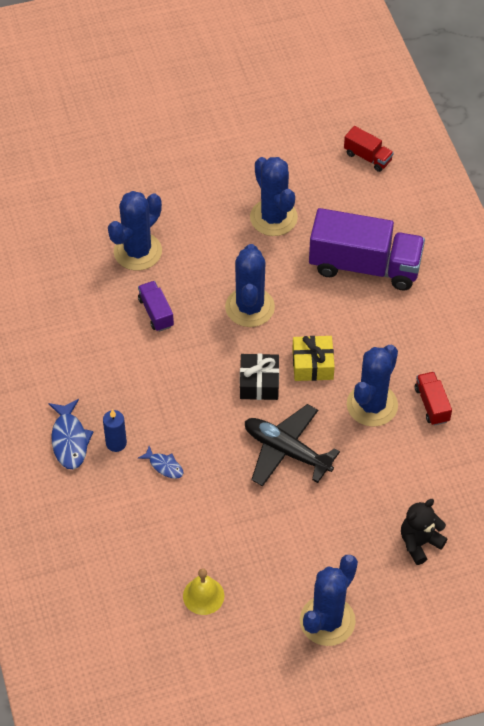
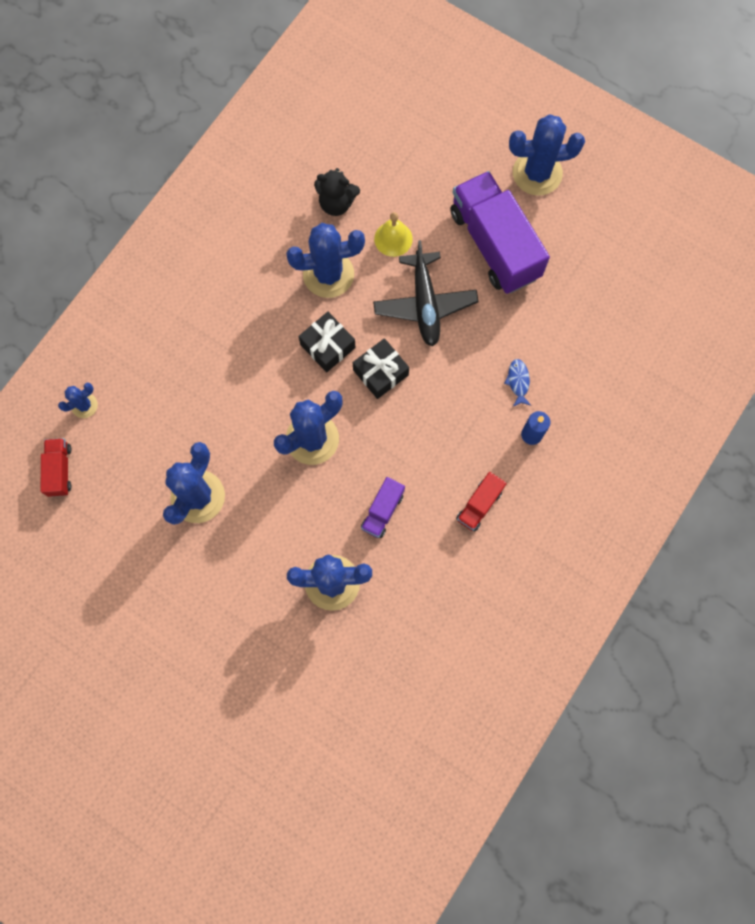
camera: 130 degrees left, 20 degrees up
(69, 440) = (561, 472): blue fish -> none
(203, 596) = (595, 267): yellow bell -> yellow bell (393, 239)
(312, 364) = (327, 346): yellow gift -> black gift
(364, 266) = (190, 381): purple truck -> purple truck (494, 245)
(404, 196) = (84, 405): none -> blue cactus
(419, 543) = (420, 158): black teddy bear -> black teddy bear (336, 203)
(431, 404) = (290, 233): red truck -> red truck (479, 505)

